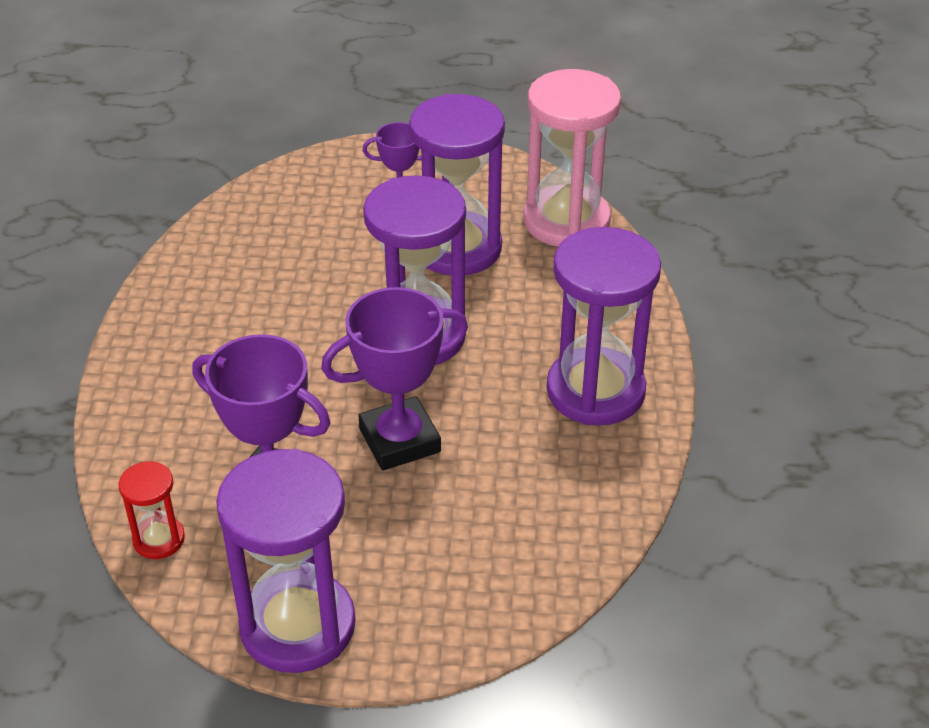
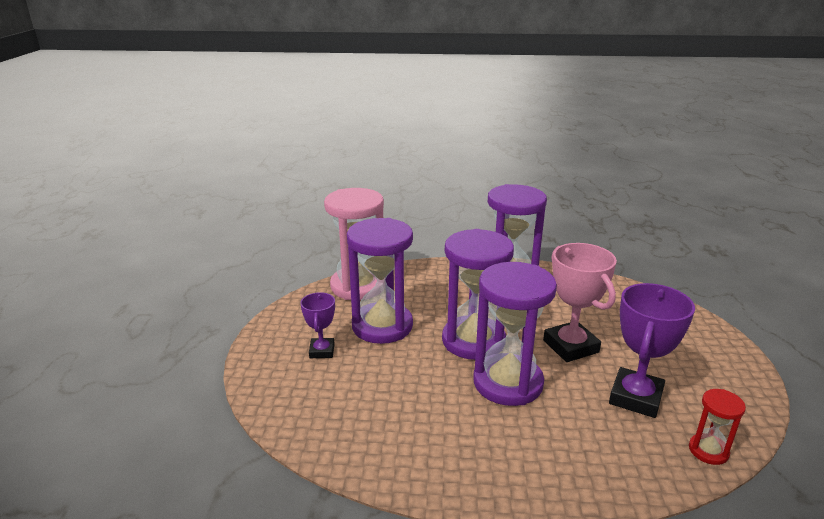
camera: 90 degrees left, 15 degrees down
(298, 626) = (735, 380): purple hourglass -> purple hourglass (508, 383)
(400, 440) = (570, 346): purple trophy -> pink trophy

